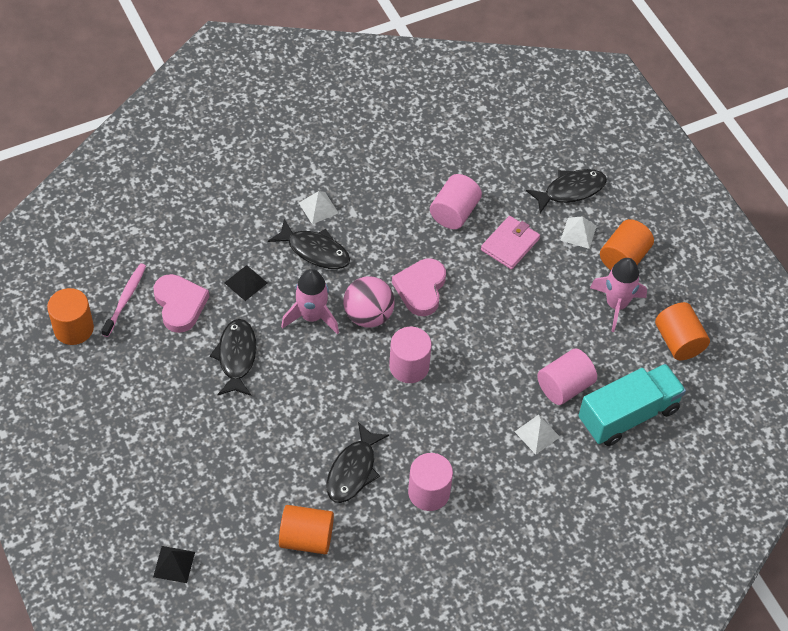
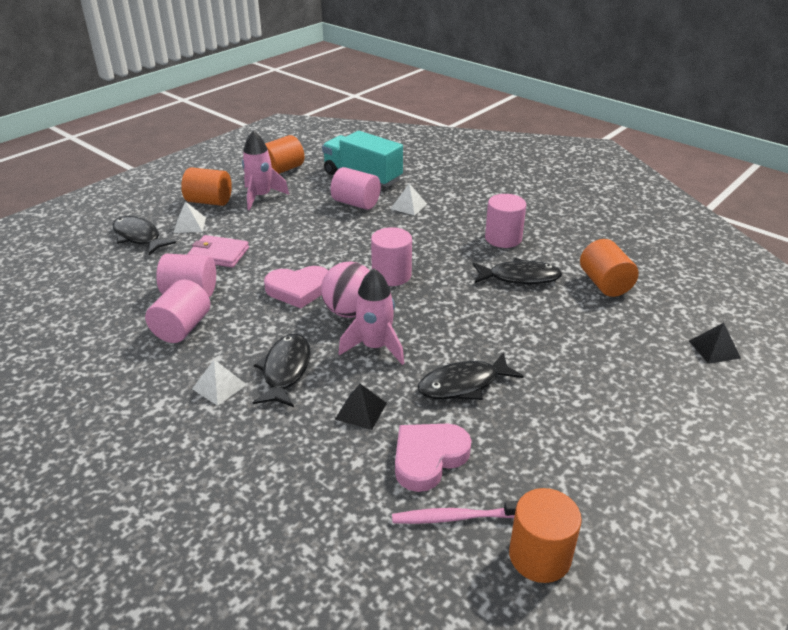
camera: 110 degrees left, 20 degrees down
(403, 198) = (182, 328): none -> pink cylinder

